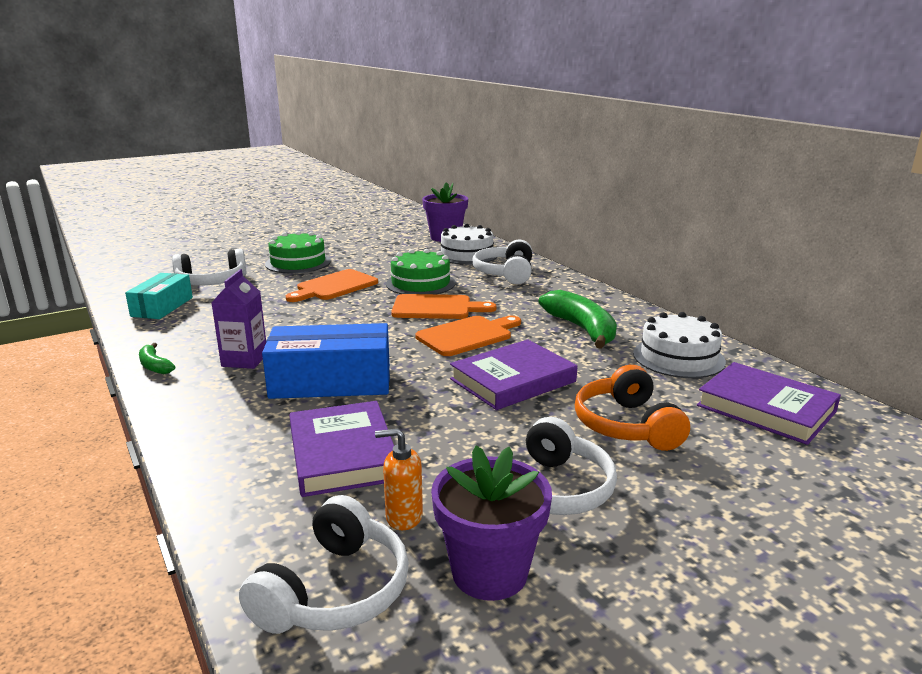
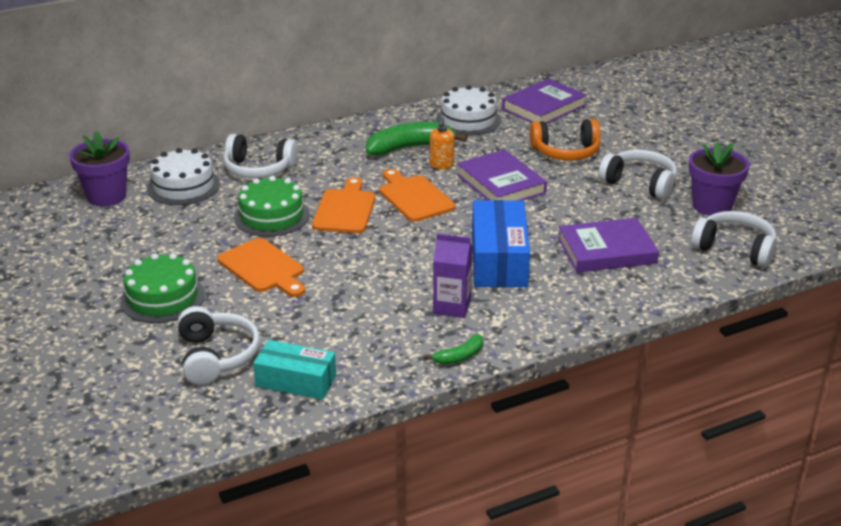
camera: 85 degrees left, 10 degrees up
(403, 517) = (671, 229): orange soap dispenser -> orange soap dispenser (441, 165)

